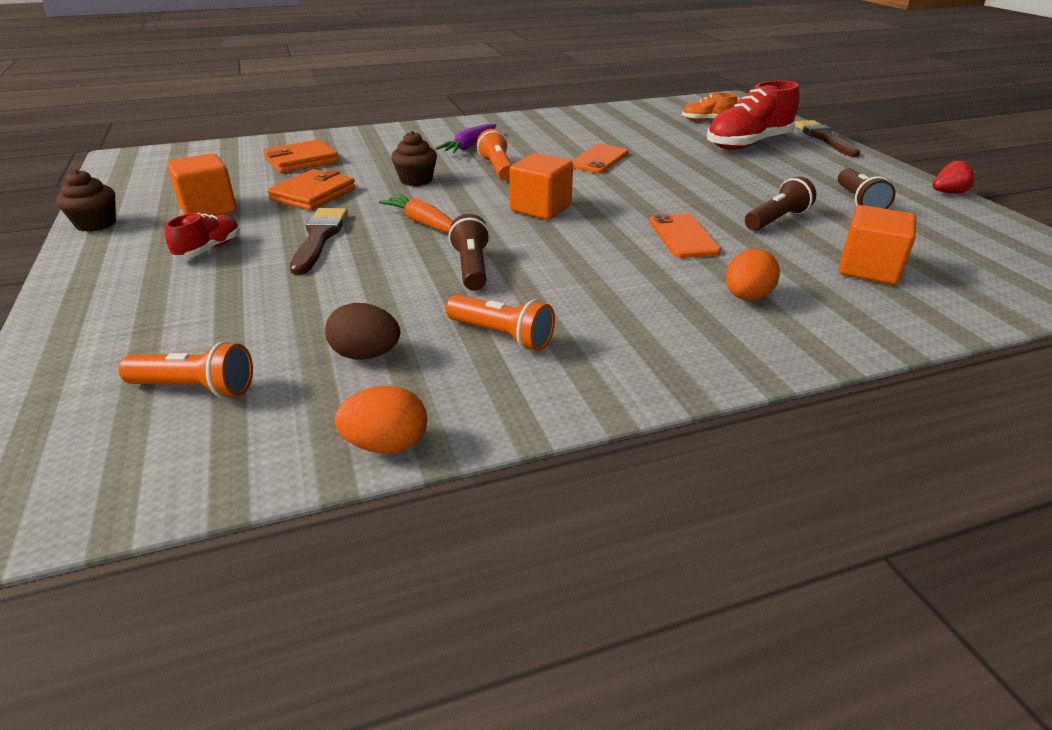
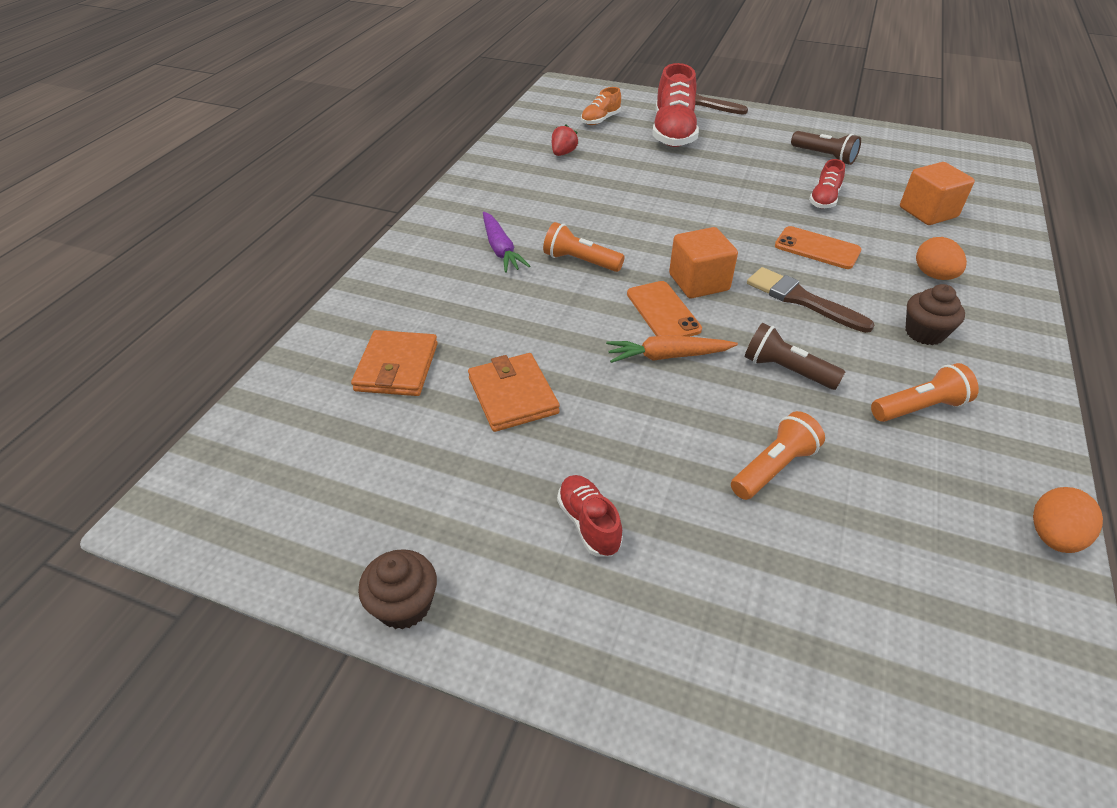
camera: 50 degrees left, 10 degrees up
(196, 388) = (904, 626): orange flashlight -> orange flashlight (773, 468)
(208, 209) = (466, 488): orange cube -> none
(319, 237) = (635, 433): brown brush -> brown brush (801, 299)
(366, 355) = (905, 494): brown egg -> none
(416, 180) = (553, 317): brown cupcake -> brown cupcake (924, 333)
(599, 159) = (623, 205): orange phone -> orange phone (663, 311)
(777, 220) = (824, 199): brown flashlight -> red shoe
(948, 193) = (841, 122): red strawberry -> red strawberry (563, 153)

